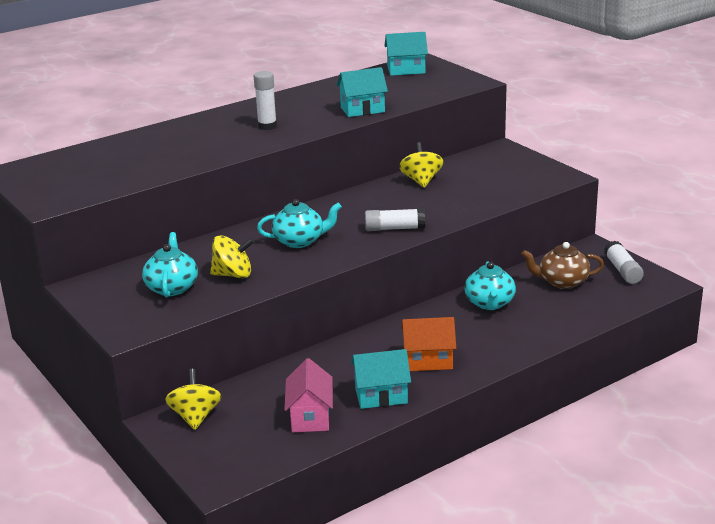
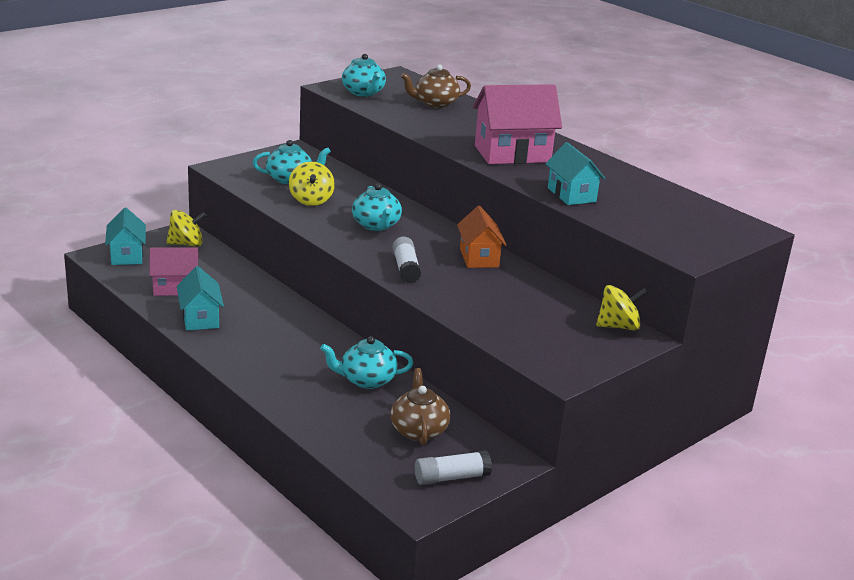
camera: 80 degrees right, 0 degrees up
(73, 187) = (363, 93): none -> turquoise teapot
(118, 154) = (435, 103): none -> brown teapot
(267, 126) = (512, 154): white glue stick -> pink house
(406, 70) = (714, 220): turquoise house -> turquoise house (127, 255)
(421, 181) = (528, 285): yellow spinning top -> yellow spinning top (618, 326)
(428, 361) = (255, 342): orange house -> orange house (479, 258)

